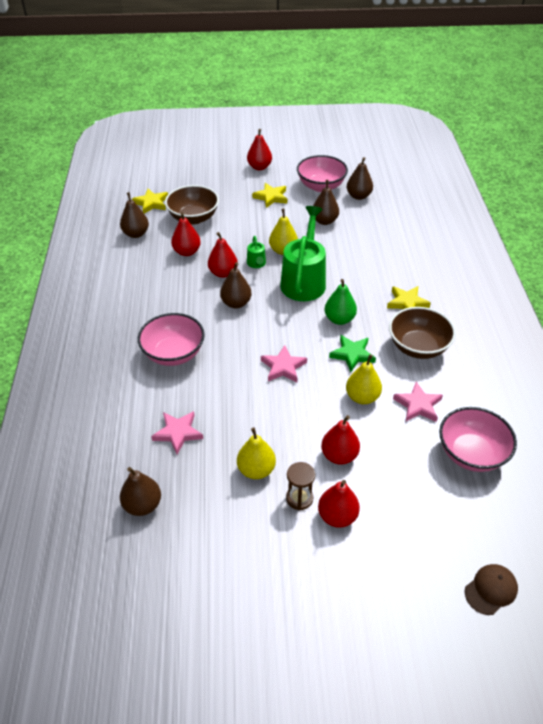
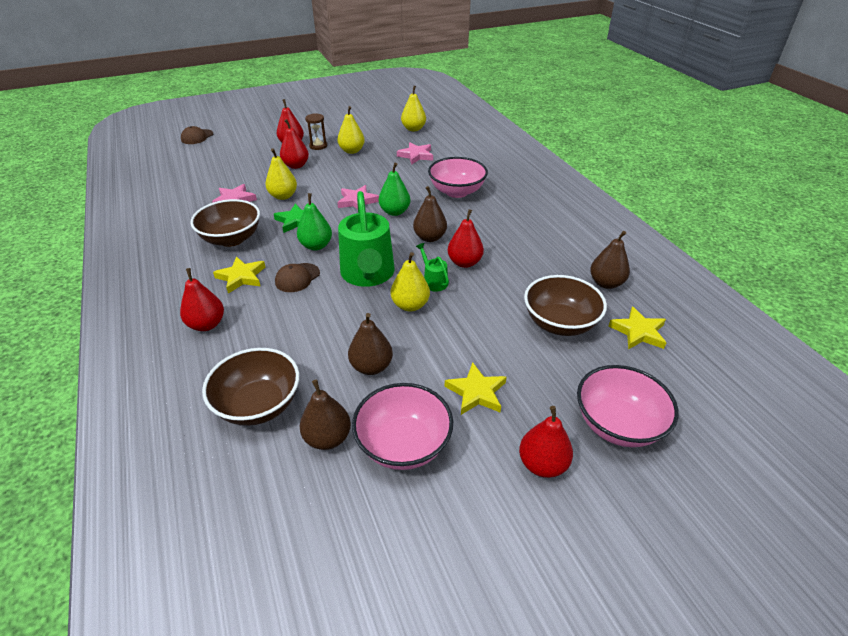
camera: 160 degrees right, 5 degrees down
(142, 505) = (413, 129): brown pear -> yellow pear
(187, 252) = (525, 276): red pear -> red pear (207, 324)
(252, 342) = (395, 212): none -> green pear
(361, 291) = (297, 278): none -> brown cap
(394, 217) = (258, 405): none -> brown bowl
(471, 453) = (194, 183): pink bowl -> pink bowl (618, 424)

